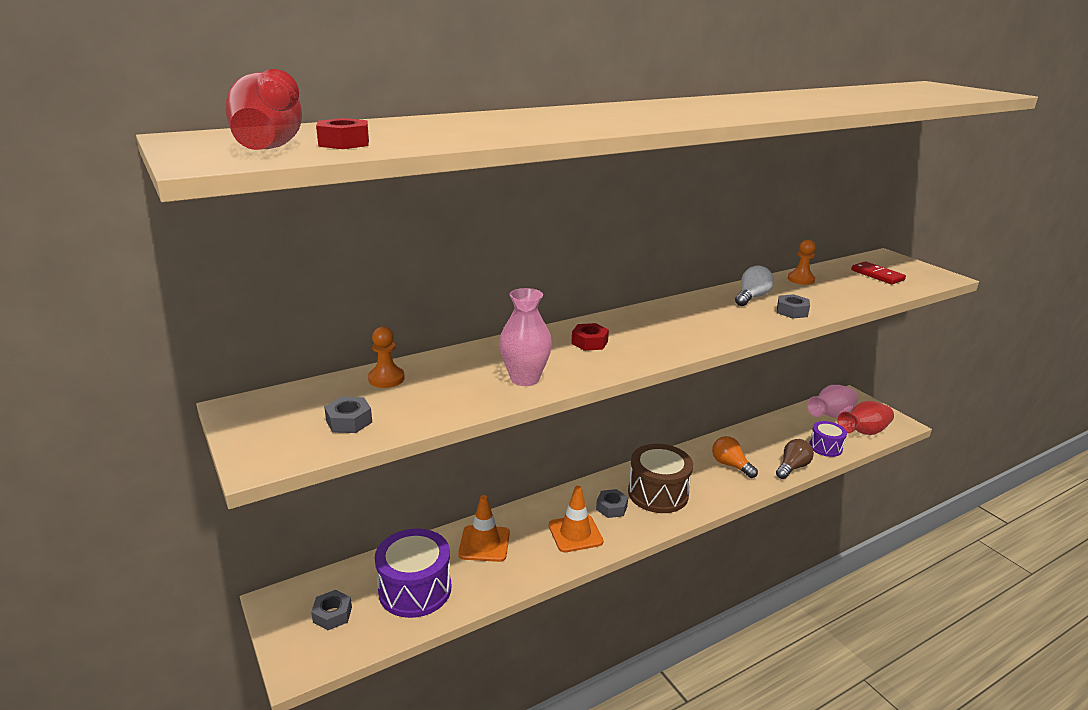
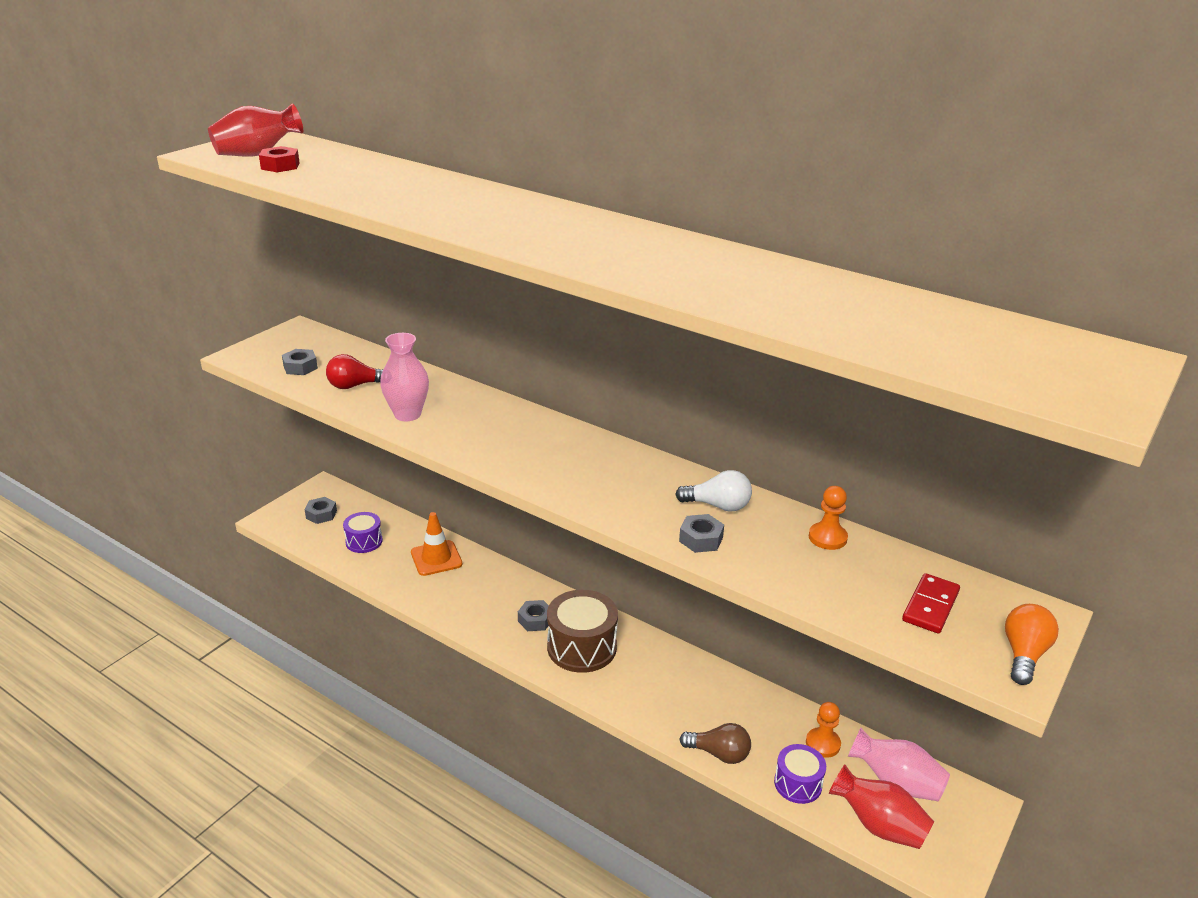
camera: 65 degrees right, 5 degrees up
(386, 379) = (370, 362): orange pawn -> orange pawn (823, 744)
(415, 589) = (364, 541): purple drum -> purple drum, size x0.59
(434, 396) = (355, 386): none -> red light bulb
(575, 533) = (481, 606): orange traffic cone -> none
(589, 342) = (503, 429): red nut -> none
(730, 465) = (680, 696): orange light bulb -> orange light bulb (1024, 655)

